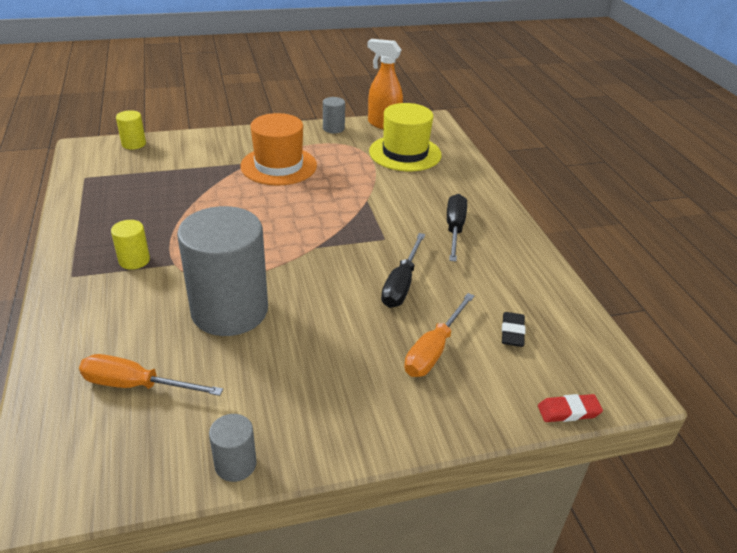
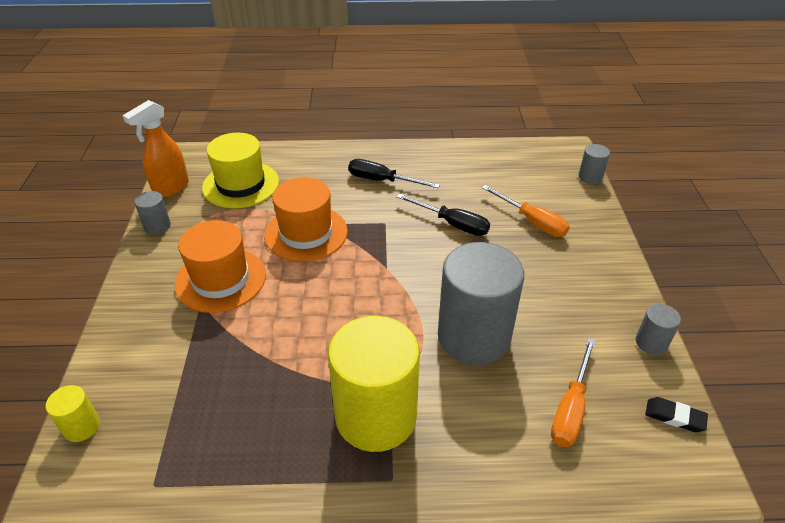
camera: 75 degrees left, 5 degrees up
(134, 260) = (376, 416): yellow cylinder -> yellow cylinder, size x2.33
(350, 196) = (306, 233): none -> orange hat
(512, 332) = (515, 181): black eraser -> black eraser (674, 417)
(568, 411) = (590, 177): red eraser -> grey cylinder

